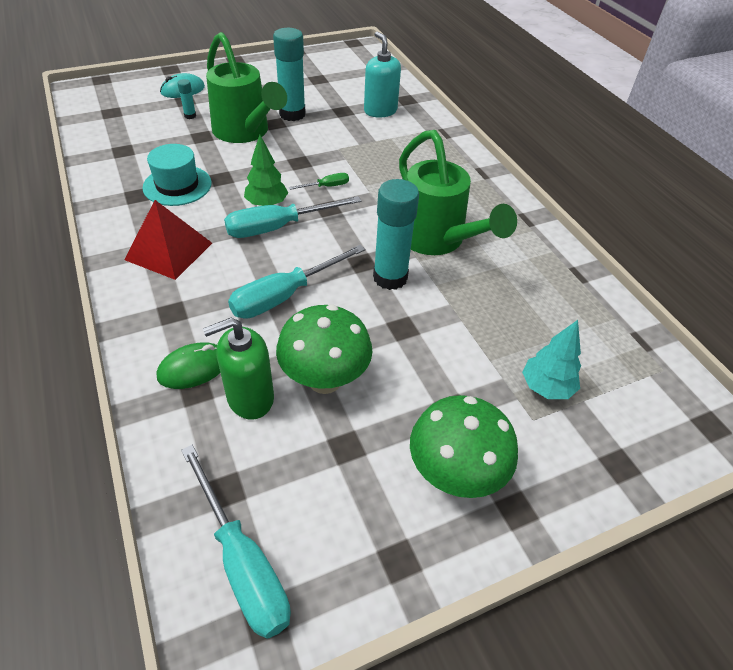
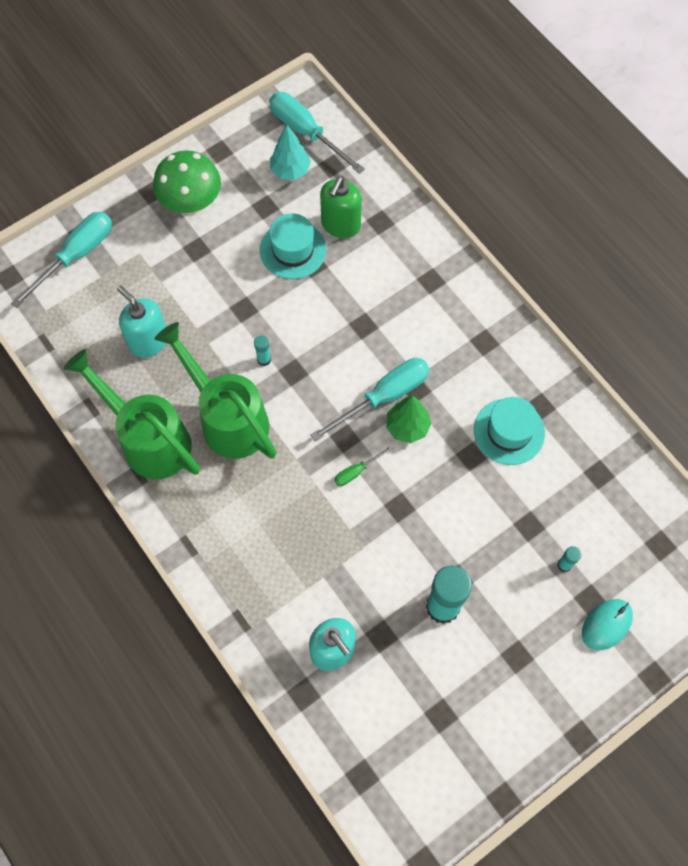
camera: 170 degrees right, 20 degrees up
(169, 251) = (468, 342): red pyramid -> none
(193, 368) = (390, 237): green mouse -> none
(245, 132) = (483, 548): green watering can -> green watering can (149, 439)
(250, 398) = (340, 225): green soap dispenser -> green soap dispenser turned 150 degrees clockwise
(284, 296) = (348, 317): turquoise screwdriver -> turquoise screwdriver (76, 256)
(325, 380) = (293, 250): green mushroom -> turquoise hat
(390, 277) = (264, 359): turquoise glue stick -> turquoise glue stick, size x0.44
(518, 318) = (148, 341): none -> turquoise soap dispenser
(546, 387) = (128, 281): turquoise tree -> turquoise tree (290, 170)

